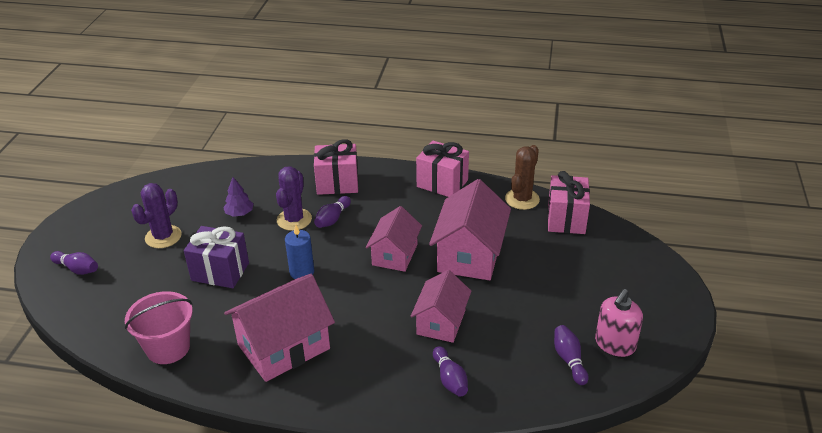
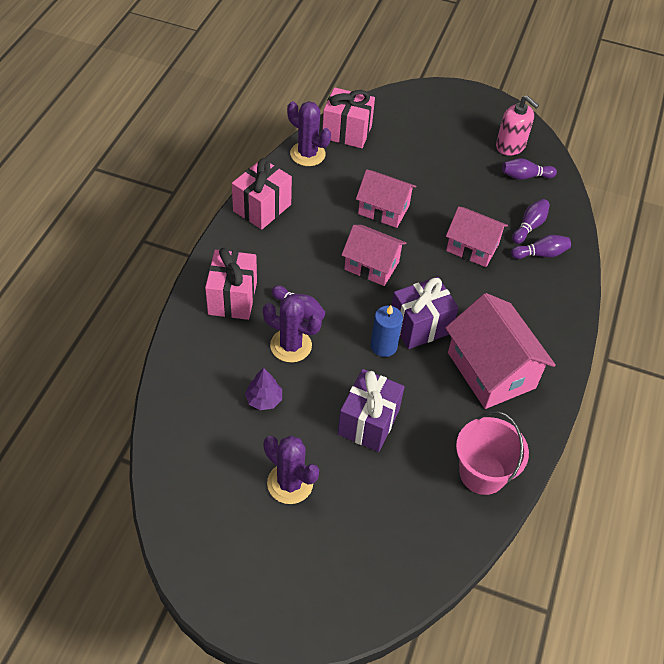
camera: 85 degrees left, 15 degrees up
(77, 269) = (333, 582): purple bowling pin -> purple bowling pin (529, 226)
(329, 293) = (420, 326): none -> purple gift
(469, 255) = (383, 209): pink house -> pink house, size x0.65
(522, 199) = (307, 154): brown cactus -> purple cactus

